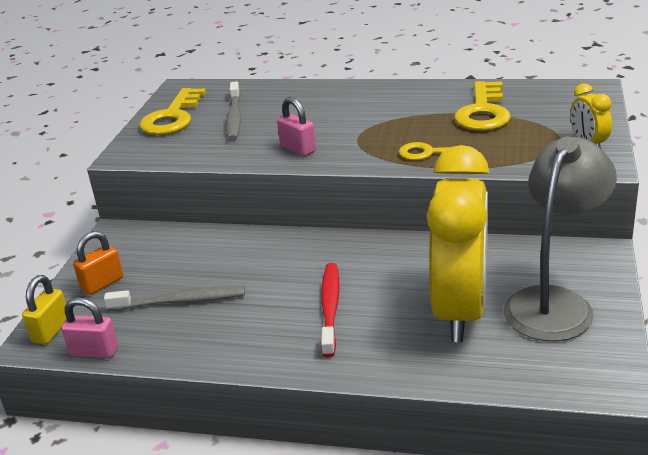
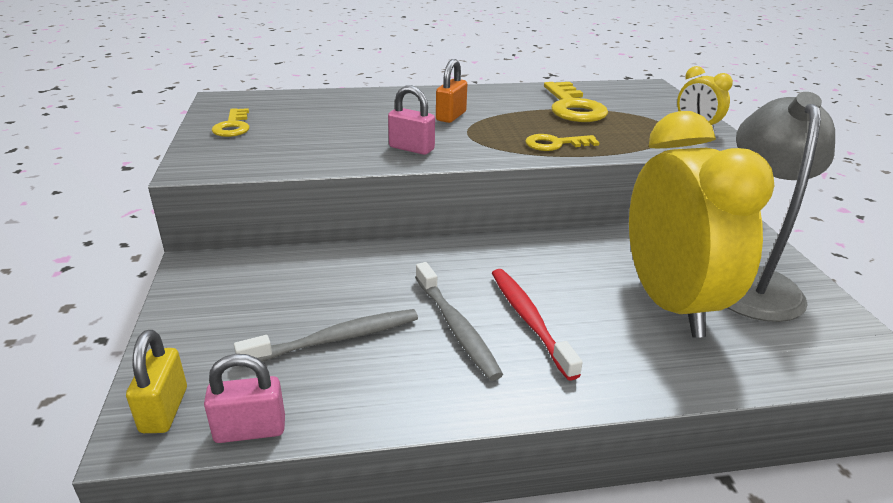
camera: 25 degrees left, 0 degrees up
(102, 284) = (211, 331): orange padlock -> orange padlock (451, 116)
(172, 117) = (233, 126): yellow key -> yellow key, size x0.59
(234, 117) = (310, 123): grey toothbrush -> grey toothbrush (456, 327)

